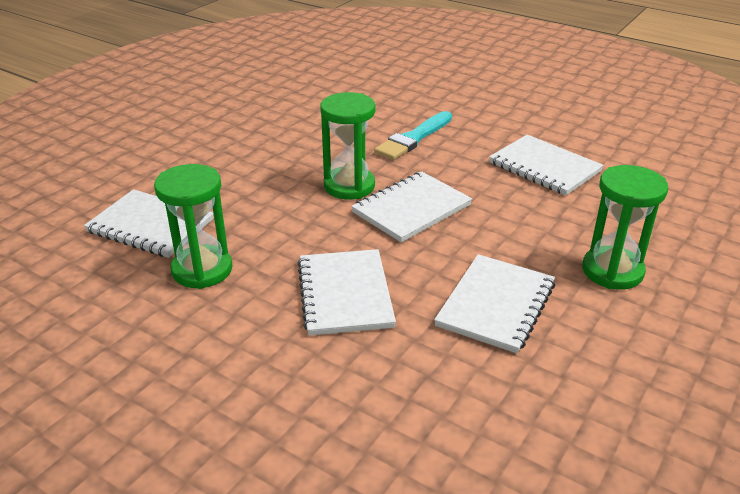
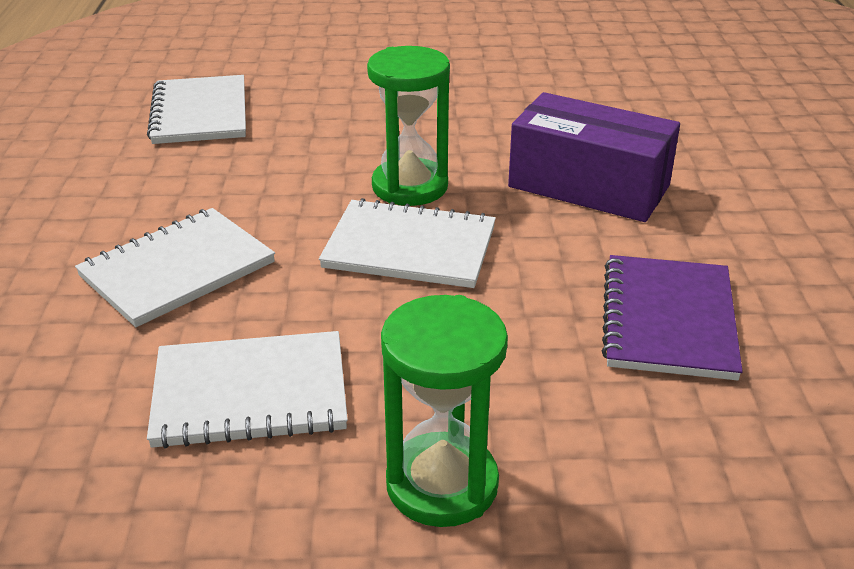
camera: 55 degrees right, 0 degrees up
(202, 270) = (149, 169): green hourglass -> none
(413, 138) = (588, 186): turquoise brush -> purple box
(544, 167) = (668, 320): white notebook -> purple notebook

